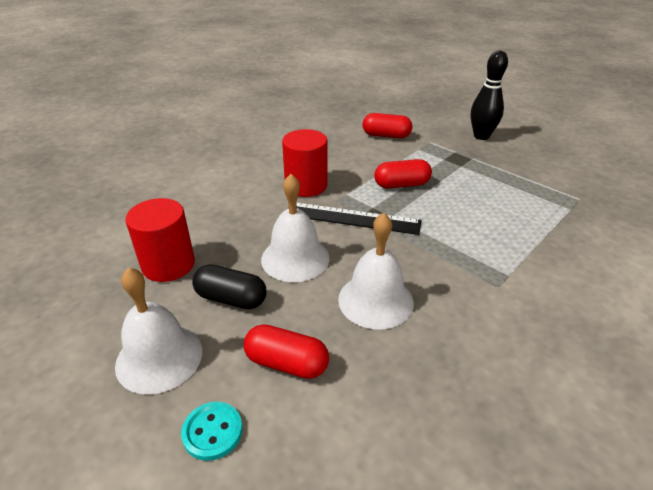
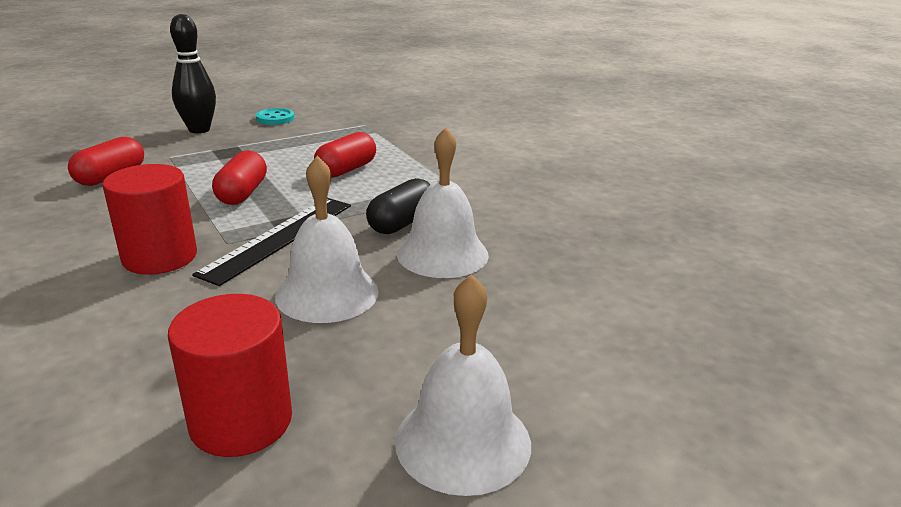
camera: 75 degrees left, 10 degrees down
(212, 432) = (602, 397): turquoise button -> turquoise button (275, 118)
(231, 298) = (375, 358): black capsule -> black capsule (402, 223)
(287, 363) = (514, 328): red capsule -> red capsule (346, 170)

